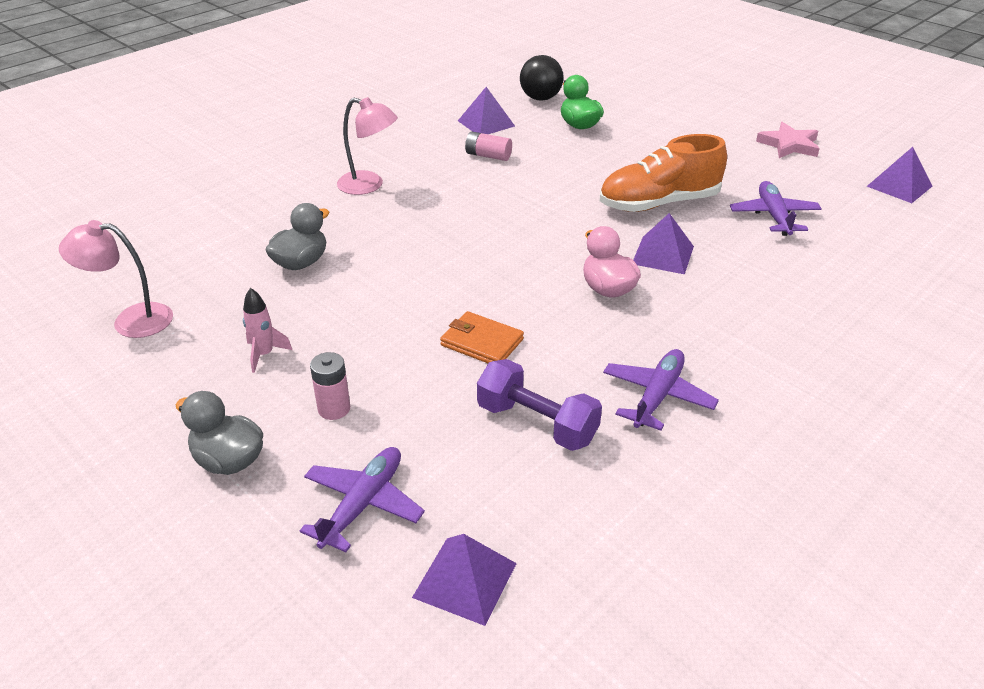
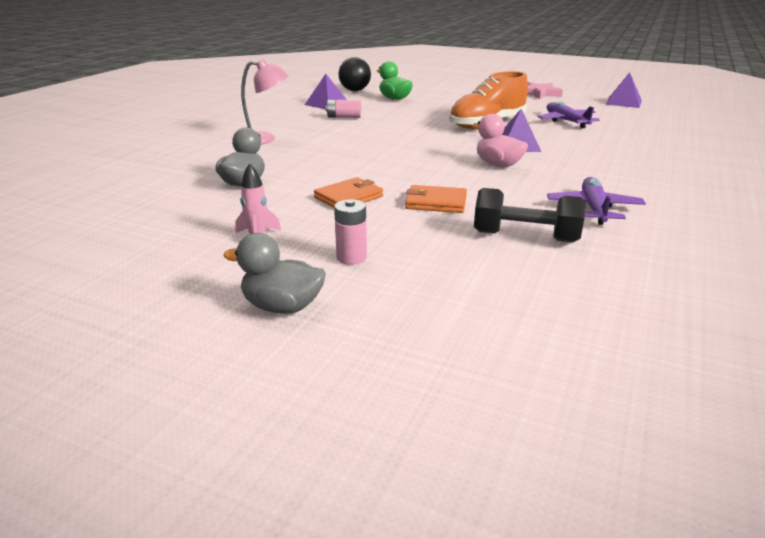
camera: 20 degrees left, 10 degrees down
(131, 320) = (108, 237): pink lamp -> none
(363, 504) = (435, 309): purple plane -> none
(394, 311) = (349, 197): none -> orange wallet
(465, 580) = (572, 337): purple pyramid -> none
(537, 423) = (525, 237): purple dumbbell -> black dumbbell

